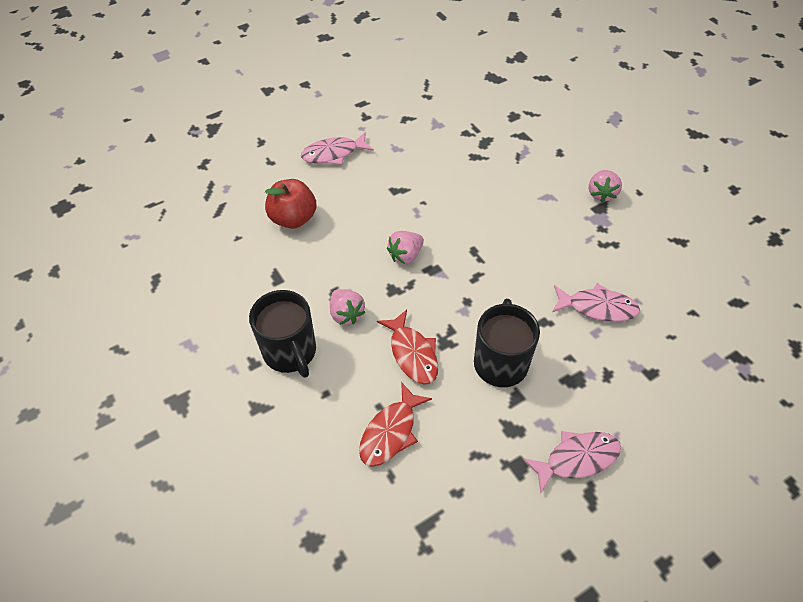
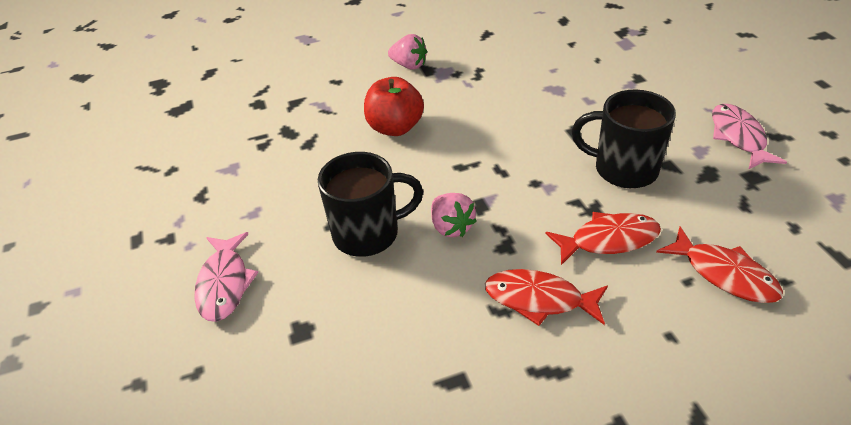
camera: 75 degrees left, 10 degrees down
(290, 352) = (600, 373): black mug -> black mug (368, 233)
(293, 218) = (339, 348): red apple -> red apple (395, 127)
(346, 314) = (539, 299): pink strawberry -> red fish
(597, 307) = (558, 94): pink fish -> none

